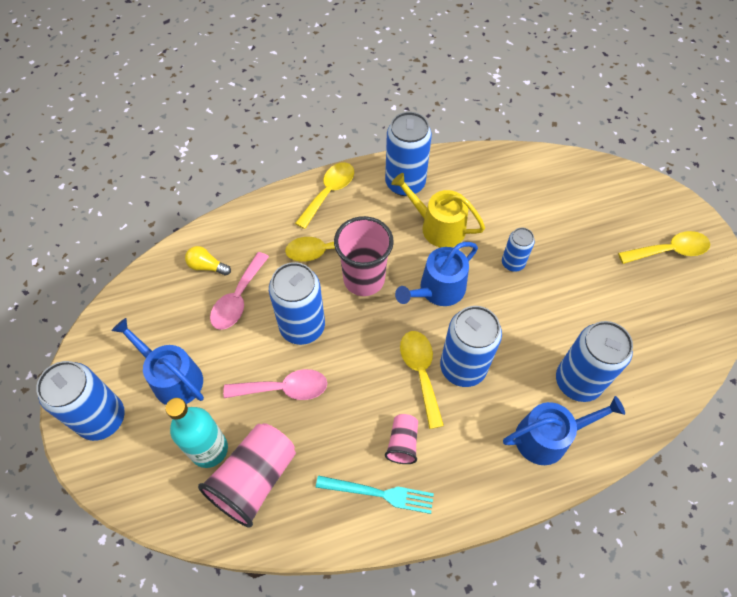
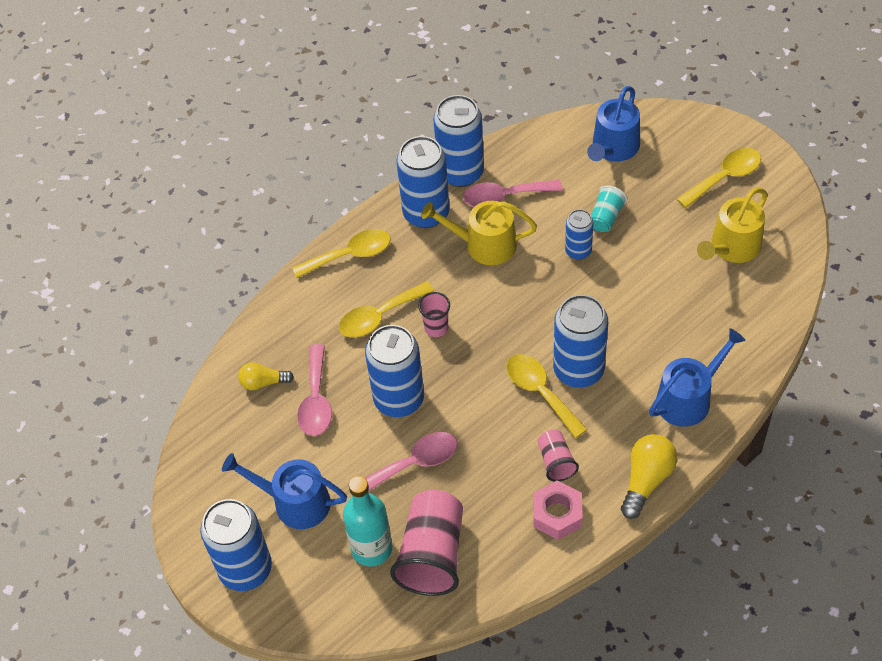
camera: 20 degrees left, 5 degrees down
(329, 192) = (350, 255): yellow spoon -> yellow spoon turned 60 degrees clockwise
(364, 279) = (436, 328): pink cup -> pink cup, size x0.52
(379, 493) = (557, 514): turquoise fork -> pink nut
(438, 290) = (517, 307): blue watering can -> blue watering can (613, 148)
(474, 194) = (504, 197): none -> pink spoon
(474, 498) = (646, 480): none -> yellow light bulb
(549, 244) = (606, 217): none -> turquoise cup
(577, 381) = (693, 337): blue can -> blue can (461, 172)
(649, 315) = (732, 247): none -> yellow watering can

